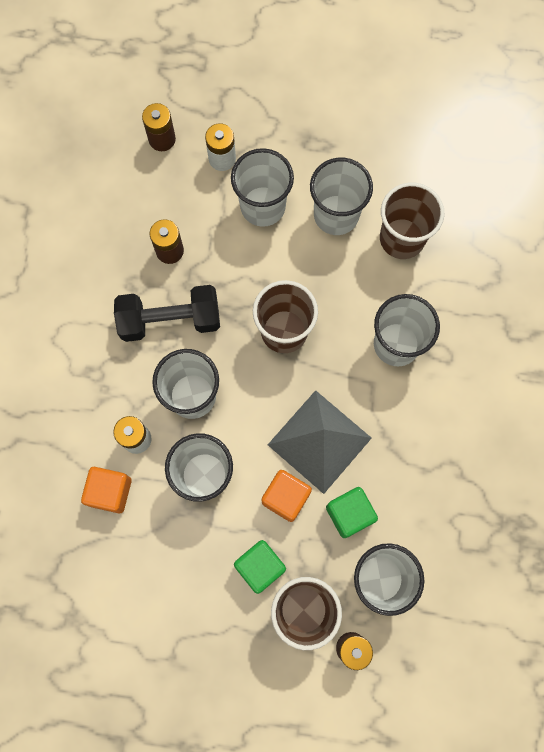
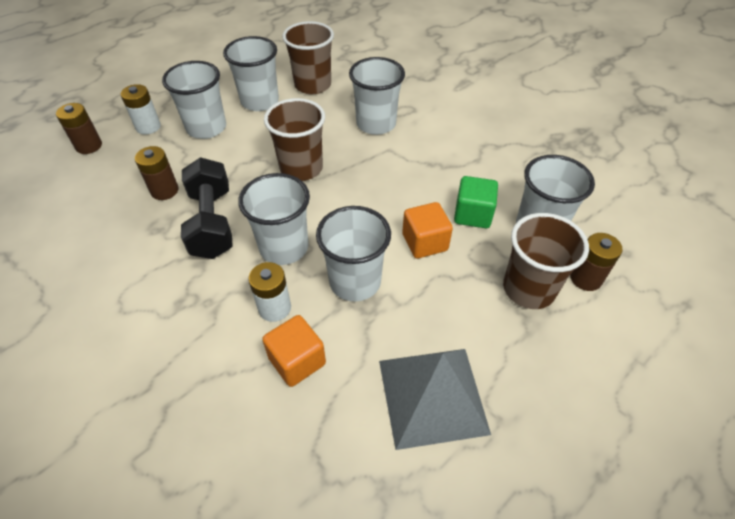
camera: 50 degrees left, 25 degrees down
(170, 320) = (212, 223): black dumbbell -> black dumbbell turned 45 degrees counterclockwise
(260, 566) = (467, 294): green cube -> none
(319, 441) = (400, 198): grey pyramid -> grey pyramid (432, 396)

